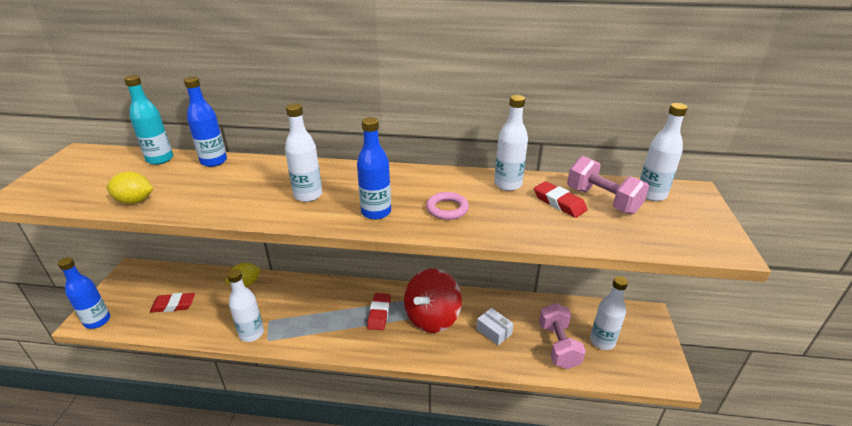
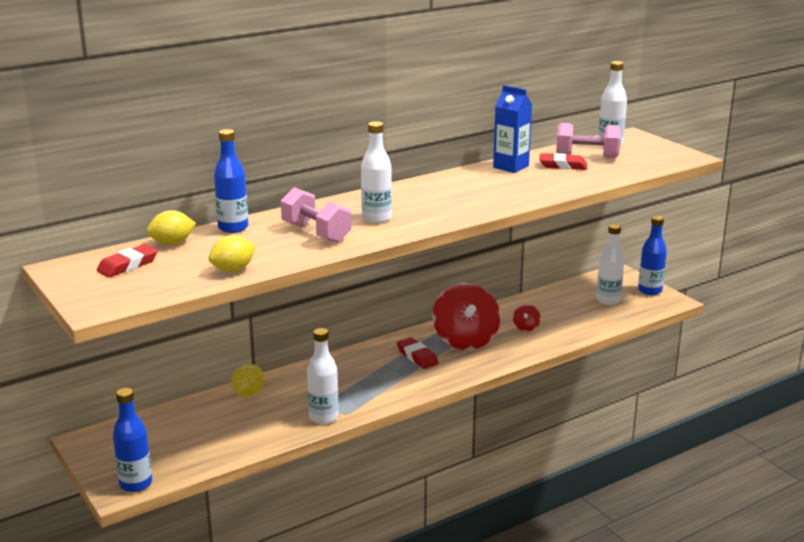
camera: 40 degrees left, 10 degrees down
(160, 159) = (172, 243): turquoise bottle -> yellow lemon
(173, 305) = (200, 438): red eraser -> red eraser (128, 265)
(376, 212) = (451, 209): blue bottle -> blue bottle (650, 291)
(447, 209) = (497, 192): pink ring -> none
(494, 331) = (526, 327): white box -> red spinning top
(507, 184) = (511, 167): white bottle -> blue carton
(558, 346) = (582, 315): pink dumbbell -> pink dumbbell (316, 233)

